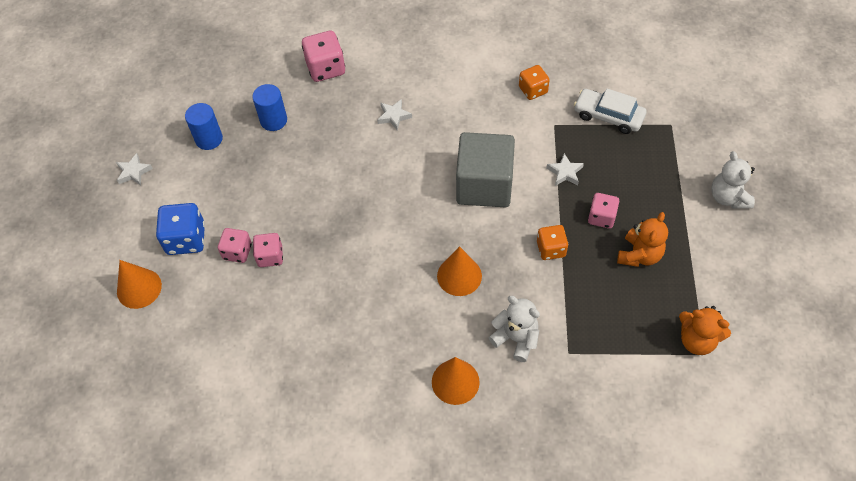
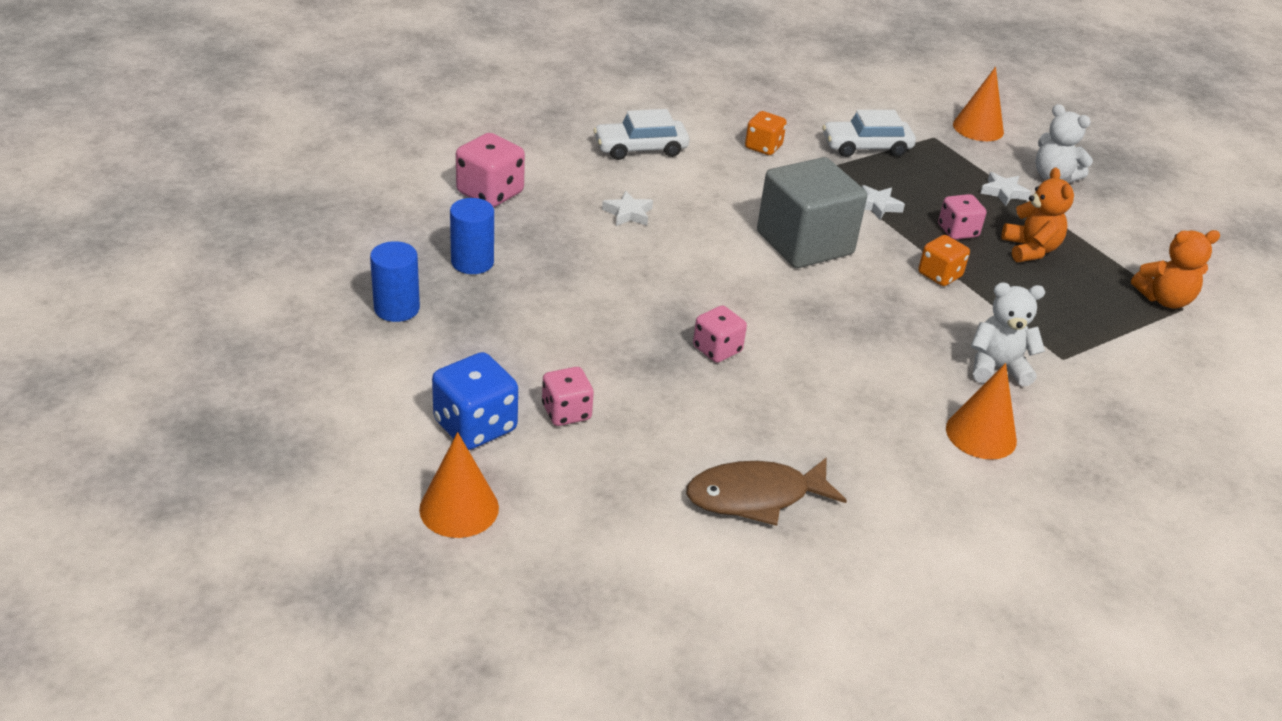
camera: 40 degrees left, 20 degrees down
(134, 172) = (313, 380): white star -> white star (1003, 192)
(270, 256) = (617, 400): pink dice -> pink dice (717, 349)
(287, 357) = (756, 496): none -> brown fish
(448, 62) = (640, 148): none -> white car
(459, 276) = (871, 334): orange cone -> orange cone (978, 128)

